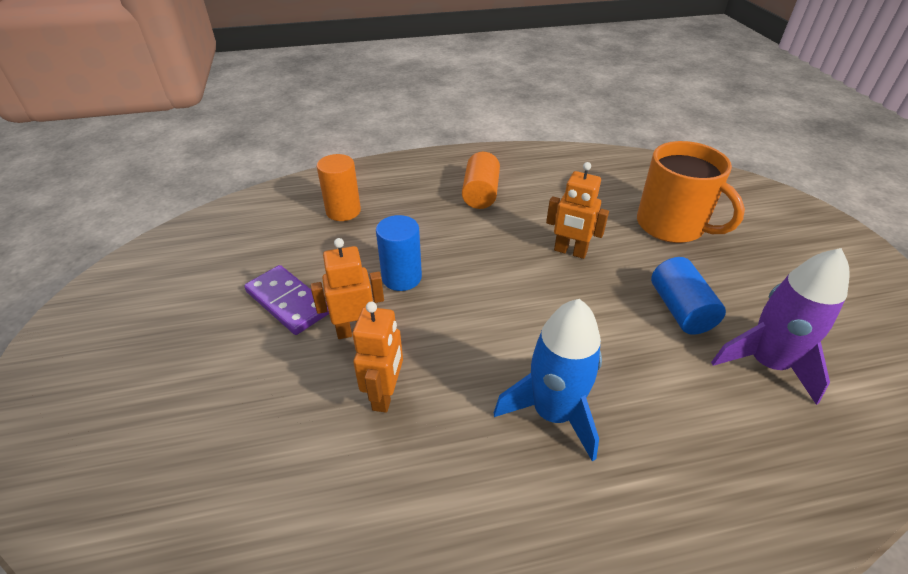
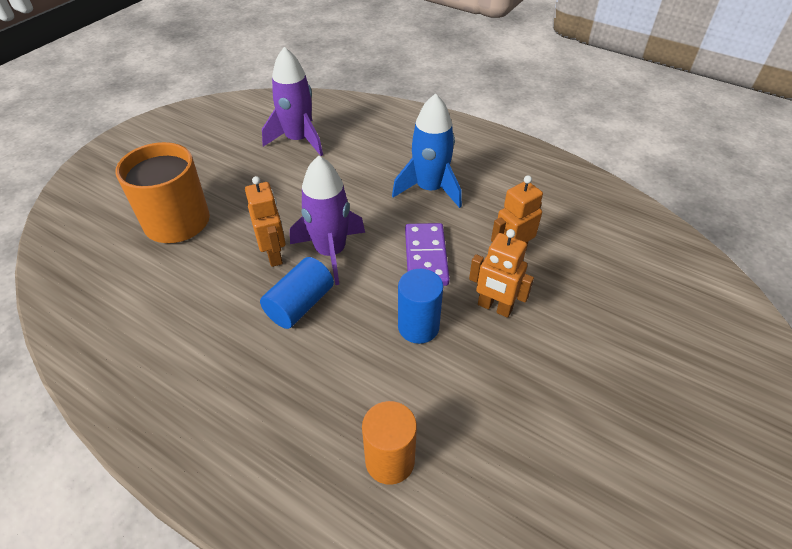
camera: 135 degrees left, 5 degrees up
(288, 302) = (529, 372): purple domino -> purple domino (425, 257)
(480, 194) = (239, 367): orange cylinder -> none
(537, 281) = (330, 252): none -> purple rocket
(680, 310) = (285, 181): blue cylinder -> blue cylinder (300, 305)

